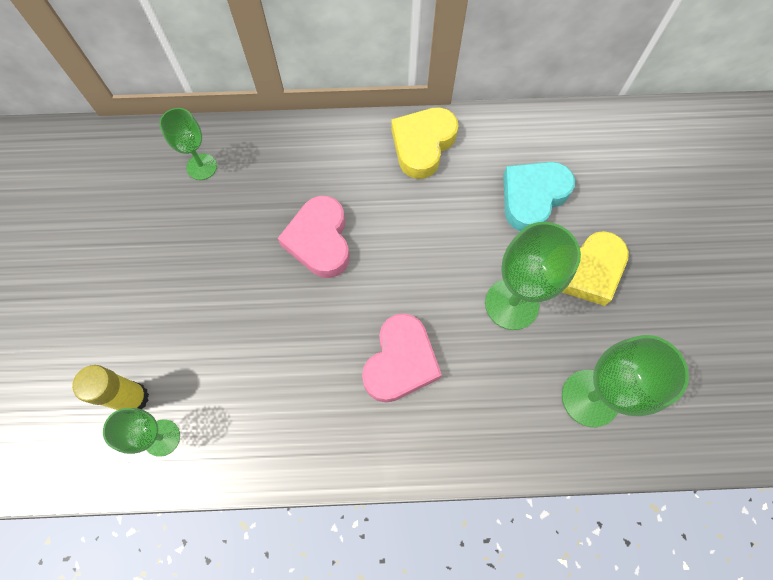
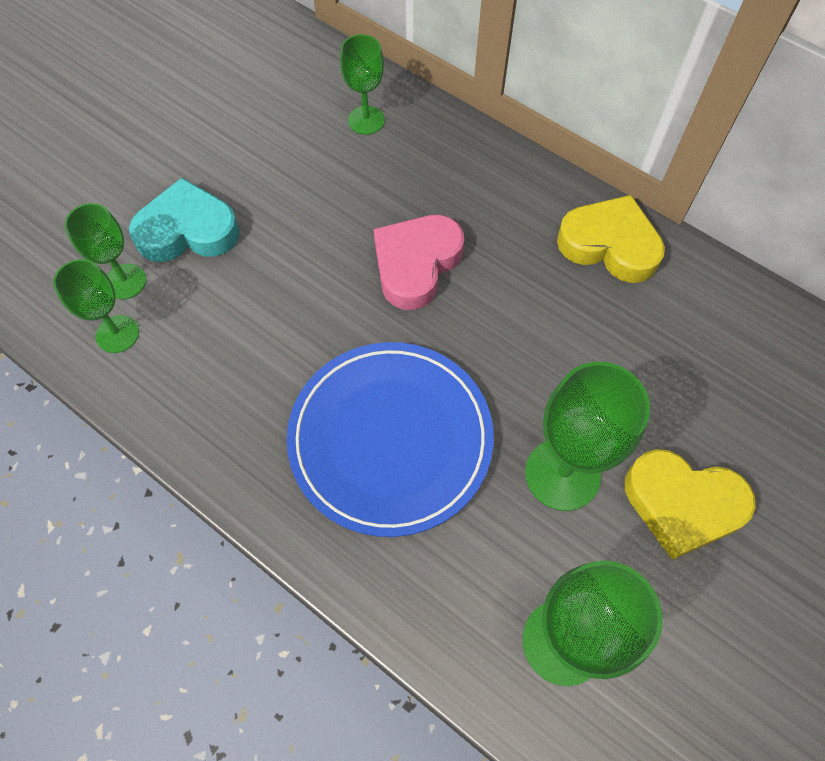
camera: 40 degrees right, 5 degrees down
(133, 398) = (125, 281): yellow glue stick -> green goblet
(400, 362) = (390, 439): pink heart -> blue plate
(423, 145) = (609, 245): yellow heart -> yellow heart turned 45 degrees clockwise
(533, 197) = (689, 383): turquoise heart -> turquoise heart (188, 230)

